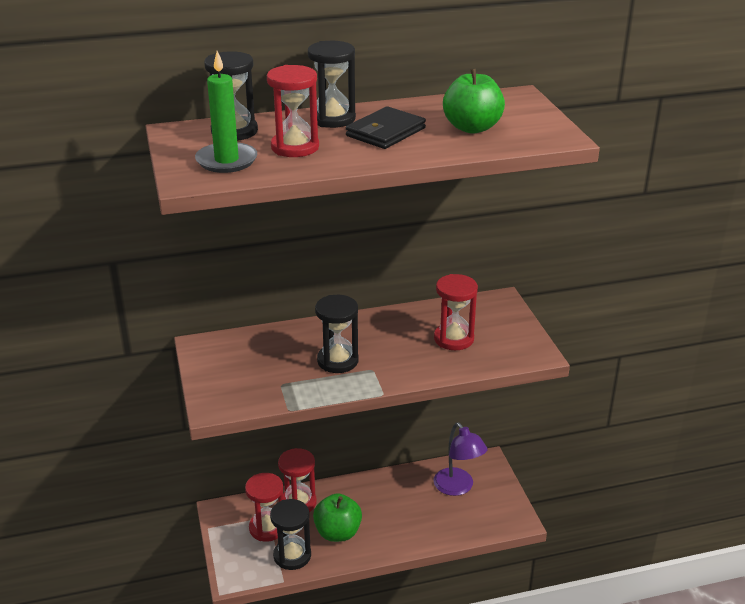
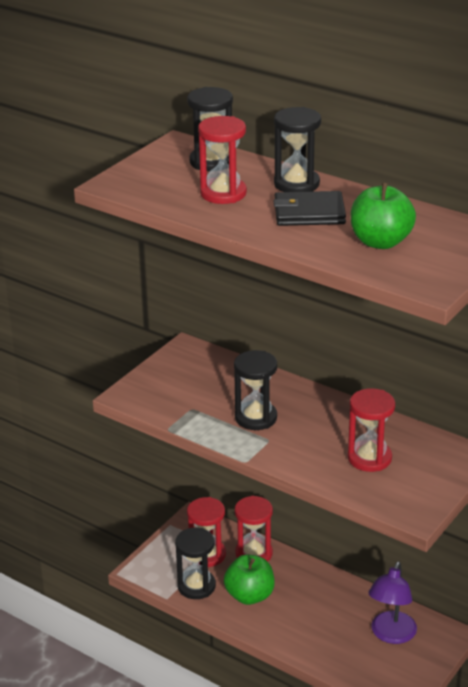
camera: 50 degrees right, 0 degrees up
(226, 160) = (161, 181): green candle -> none

